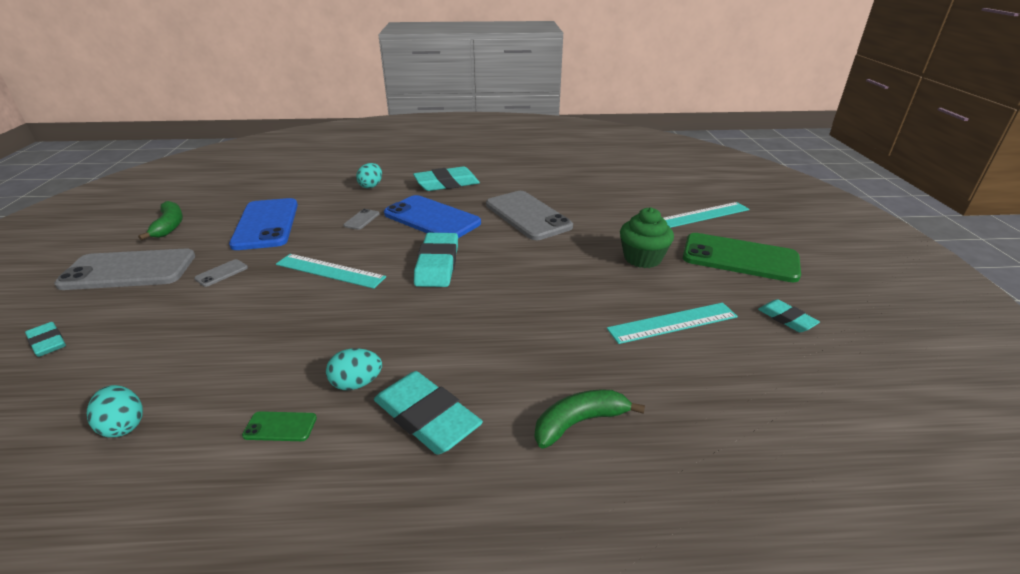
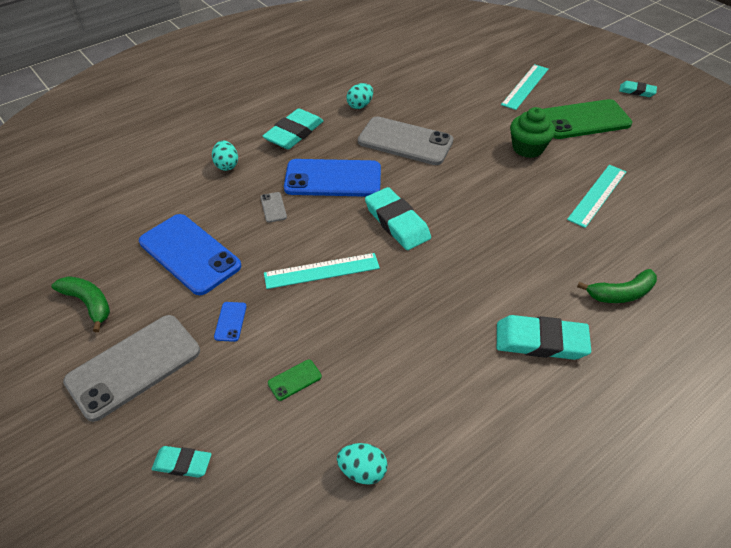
camera: 35 degrees left, 15 degrees up
(221, 273) = (230, 321): grey phone -> blue phone
(280, 427) = (466, 402): green phone -> green phone (294, 380)
(357, 383) = (471, 346): turquoise egg -> turquoise egg (360, 105)
(579, 422) = (621, 293): green banana -> green banana turned 135 degrees counterclockwise
(786, 319) = (650, 160): turquoise eraser -> turquoise eraser (637, 91)

